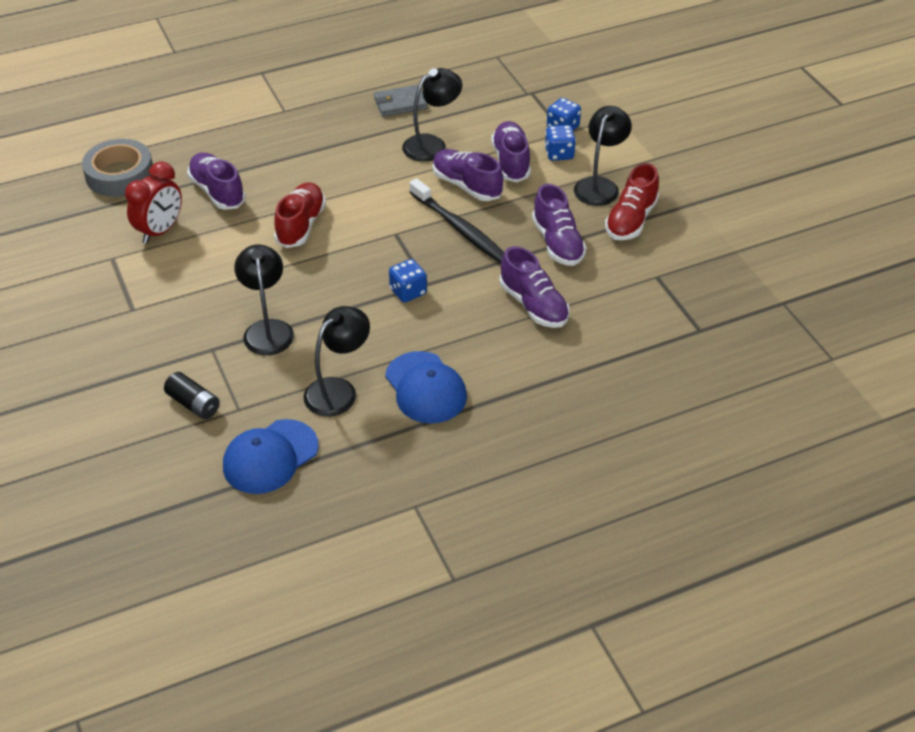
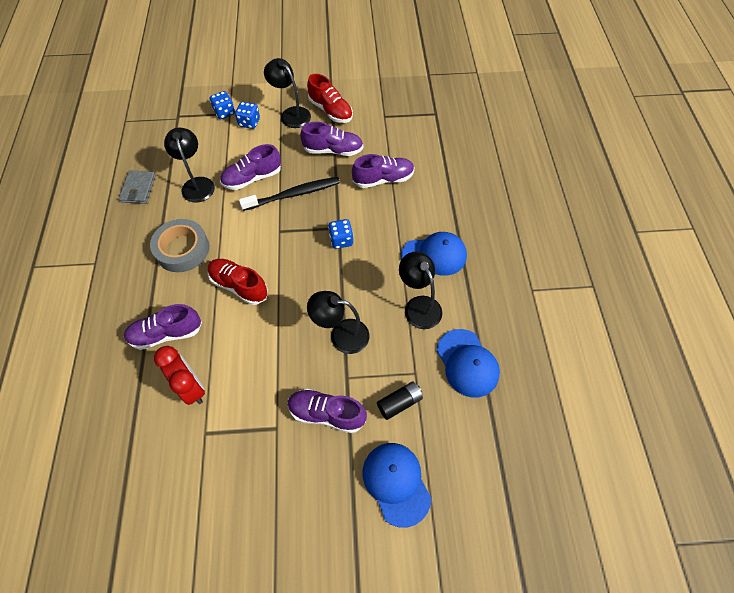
camera: 70 degrees left, 15 degrees up
(94, 425) = (396, 483): none -> blue cap
(120, 175) = (97, 406): grey tape -> grey tape (182, 249)
(511, 162) = (242, 148): purple shoe -> purple shoe (326, 414)

